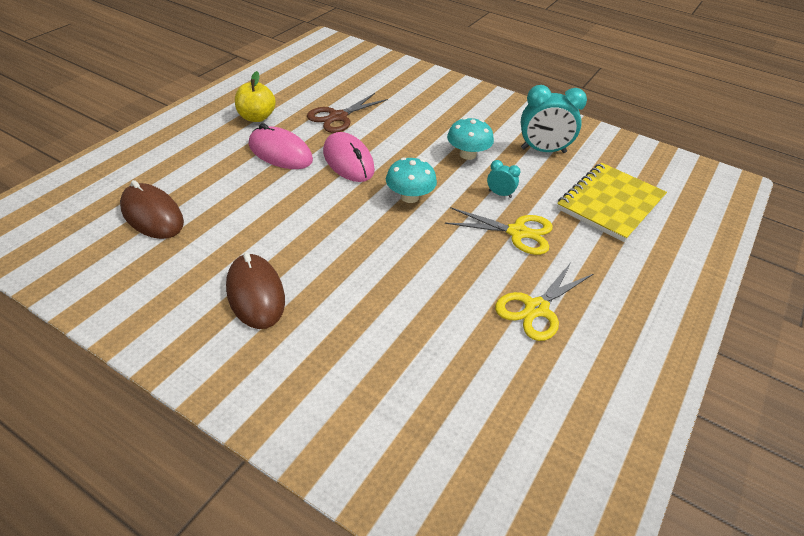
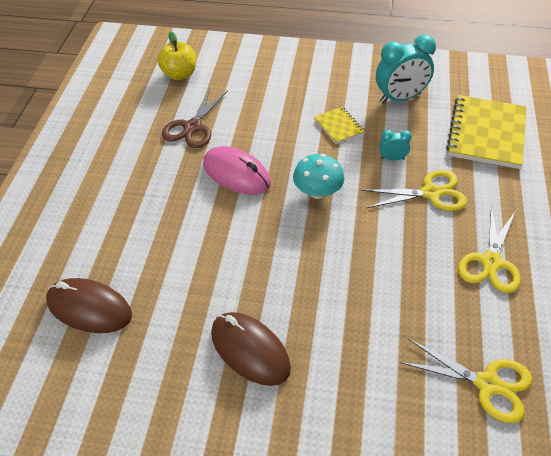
camera: 20 degrees left, 5 degrees up
(256, 117) = (112, 156): yellow apple -> yellow apple (179, 74)
(280, 153) = (165, 189): pink mouse -> none
(455, 409) = (487, 384): none -> yellow scissors
(467, 154) = (338, 126): turquoise mushroom -> yellow notebook

